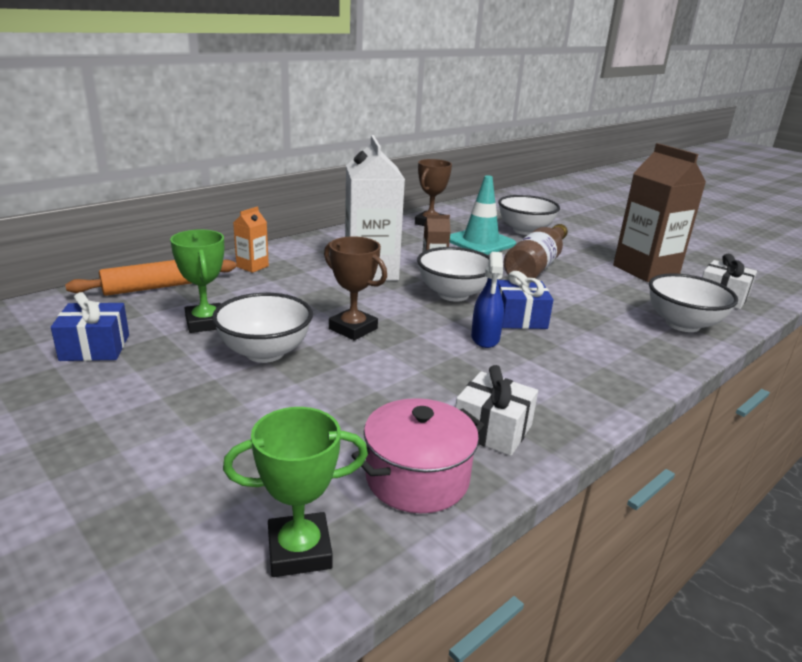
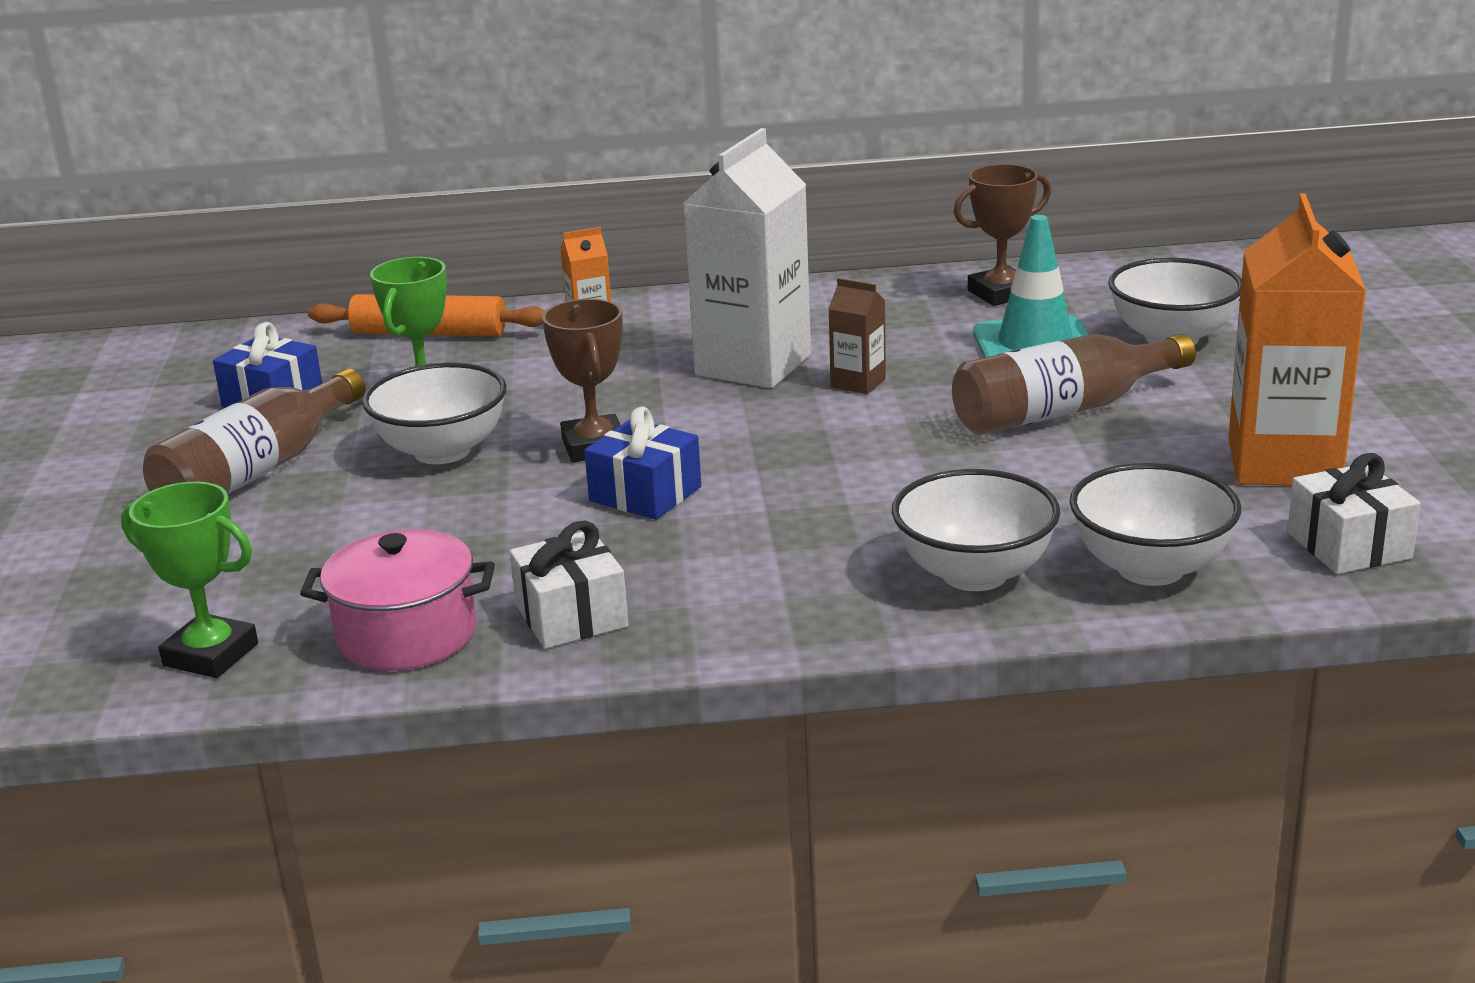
camera: 40 degrees right, 0 degrees up
(148, 397) = (258, 471): none -> brown bottle
(453, 294) = (823, 429): white bowl -> white bowl (974, 574)
(485, 338) = (759, 505): blue spray bottle -> none
(520, 318) = (867, 490): blue gift -> blue gift (645, 494)
(645, 270) = (1284, 462): brown carton -> orange carton

